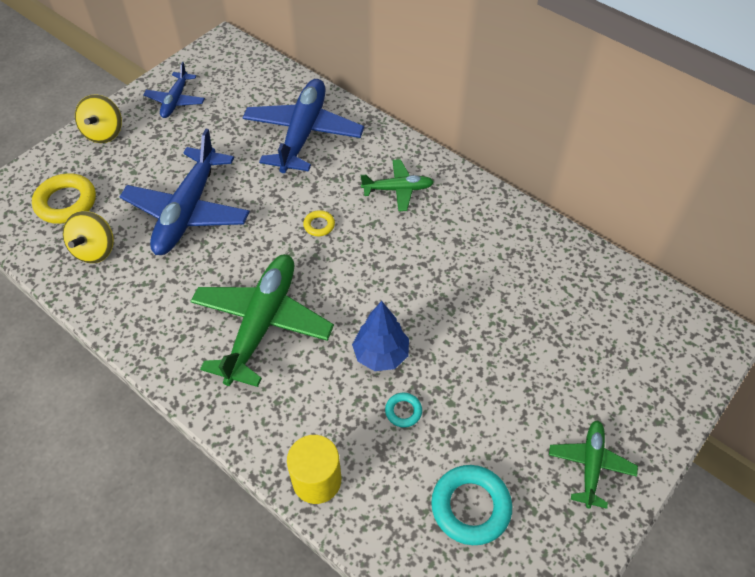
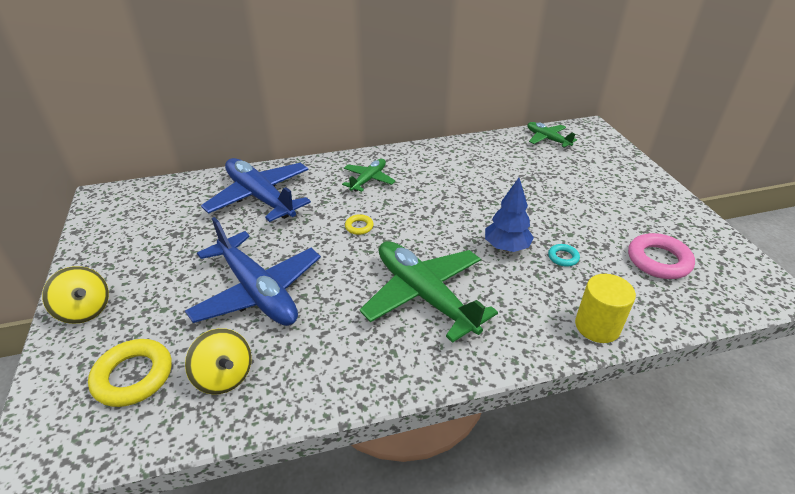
camera: 55 degrees left, 15 degrees down
(175, 101) = (121, 248): blue plane -> none
(470, 507) = (658, 260): turquoise ring -> pink ring
(590, 465) = (651, 202): green plane -> green plane (547, 139)

